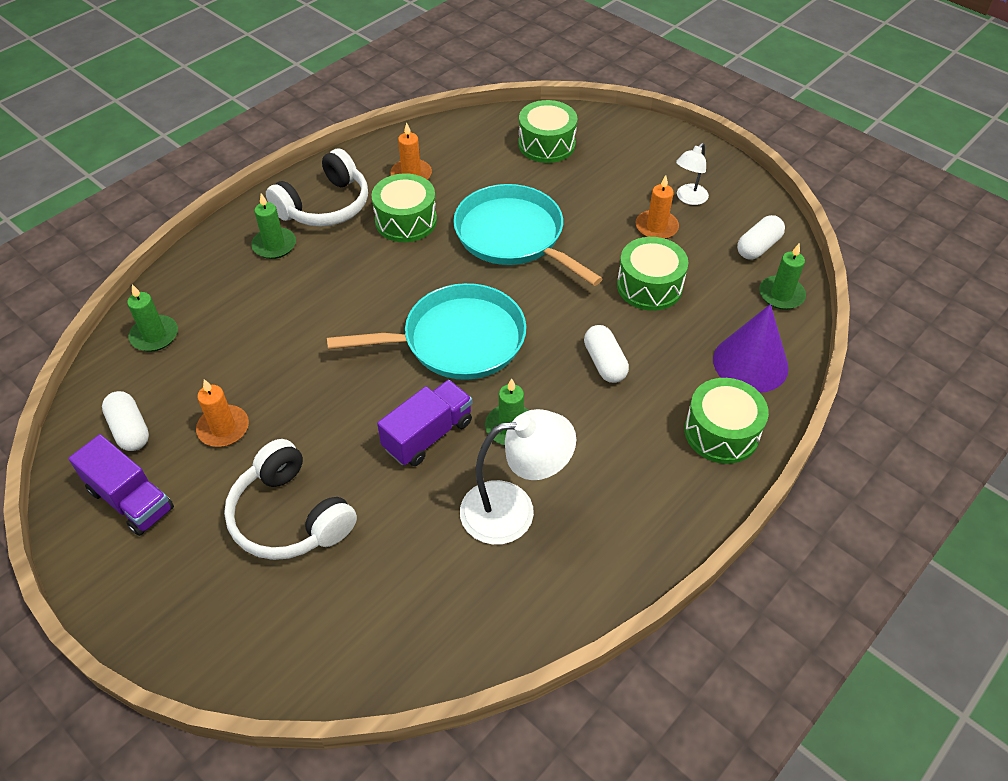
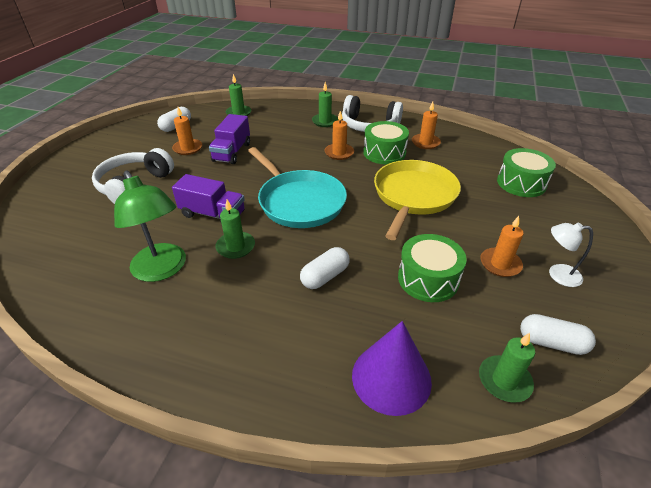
camera: 65 degrees right, 10 degrees down
(131, 499) = (133, 140): purple truck -> purple truck (232, 152)
(373, 263) = (339, 153): none -> orange candle
(513, 236) = (413, 196): turquoise pan -> yellow pan
(513, 510) = (162, 270): white lamp -> green lamp
(721, 432) = (291, 377): green drum -> none

